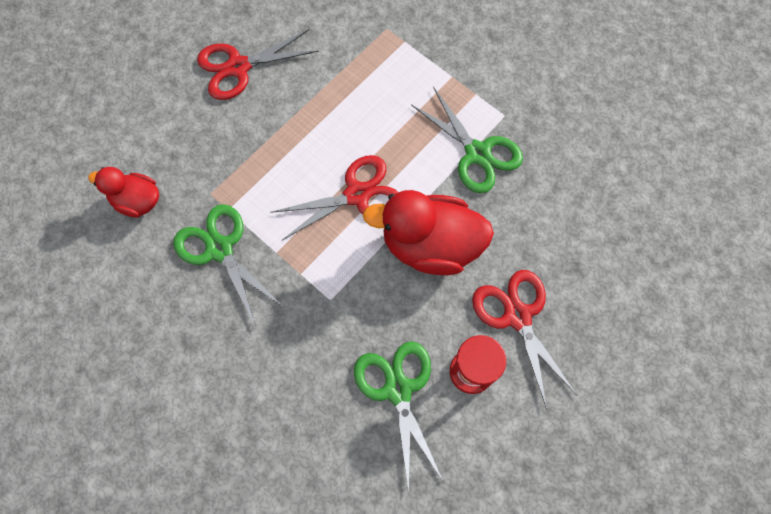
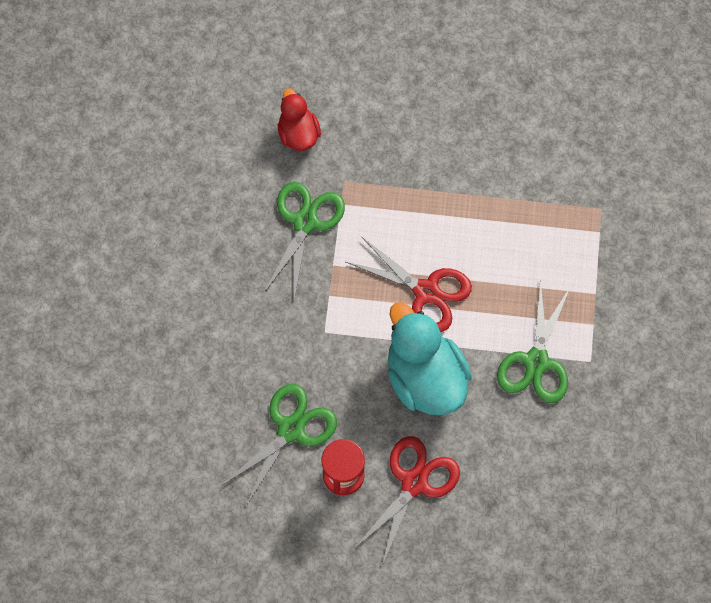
camera: 55 degrees right, 0 degrees up
(238, 67) = (469, 119): red scissors -> none
(430, 245) = (425, 377): red duck -> turquoise duck

